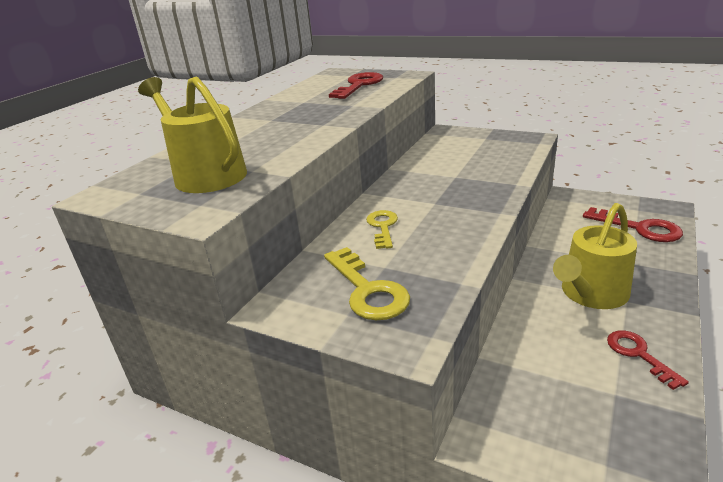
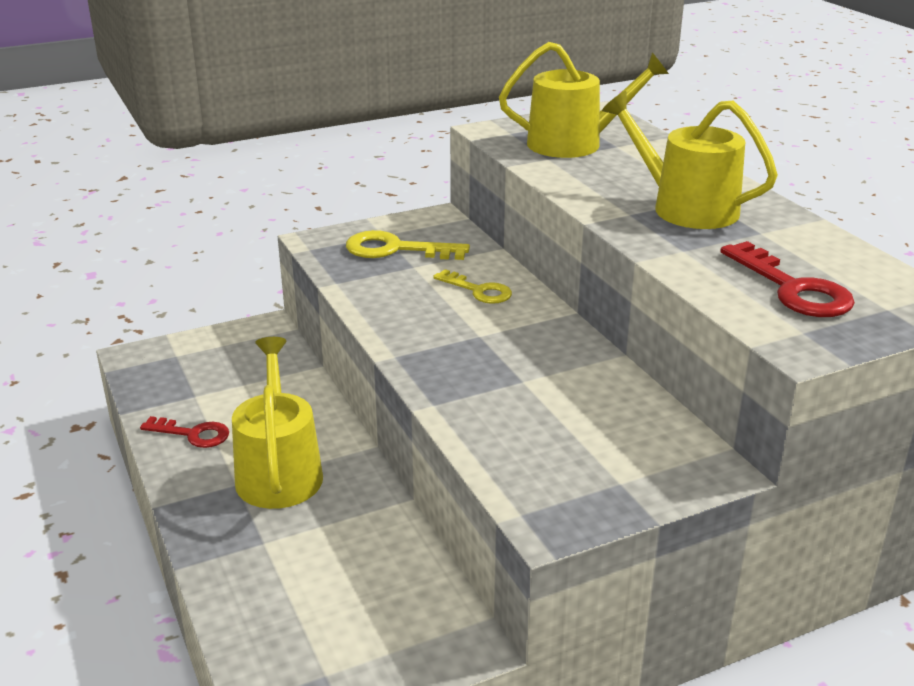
camera: 125 degrees right, 0 degrees up
(293, 118) = (685, 208): none -> yellow watering can
(639, 228) = (294, 622): red key -> none

